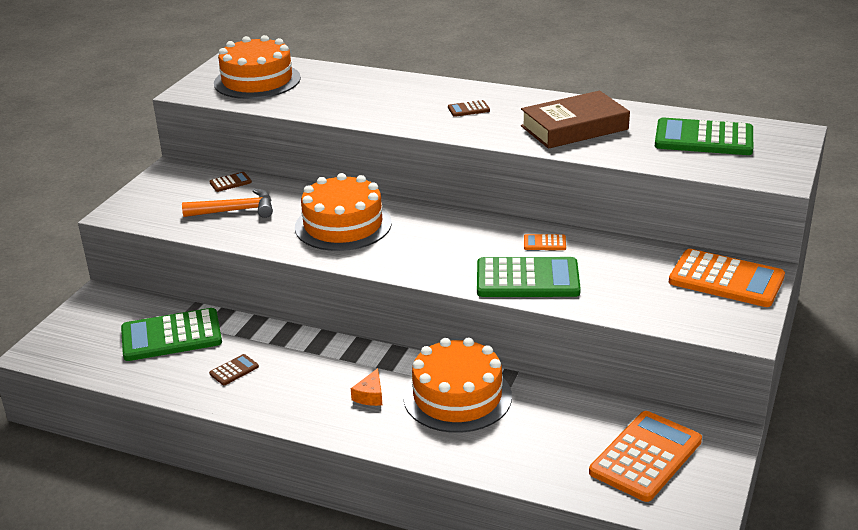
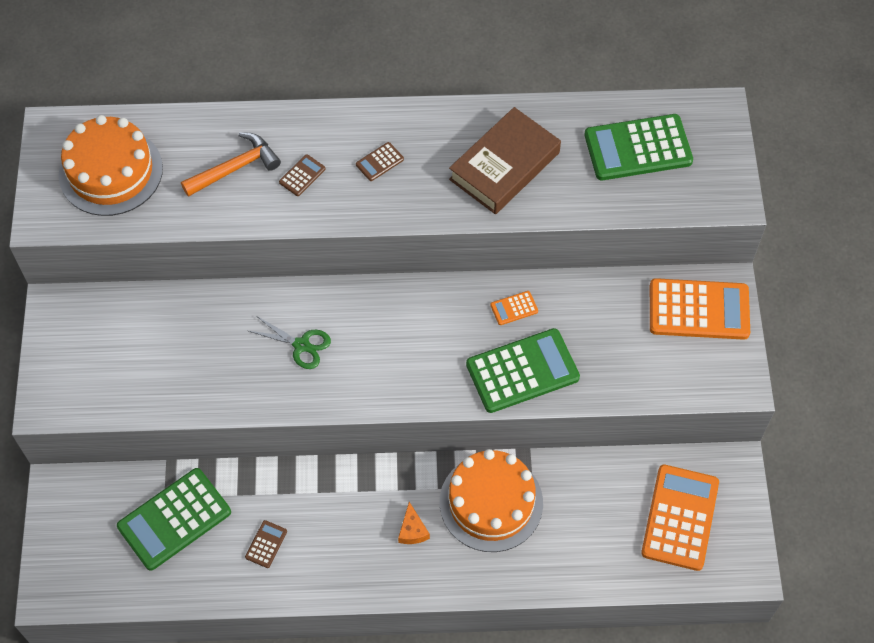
camera: 25 degrees left, 30 degrees up
(230, 182) = (138, 310): brown calculator -> brown calculator (302, 175)
(235, 211) = (174, 358): orange hammer -> orange hammer (235, 168)
(343, 225) = (302, 345): orange cake -> green scissors

